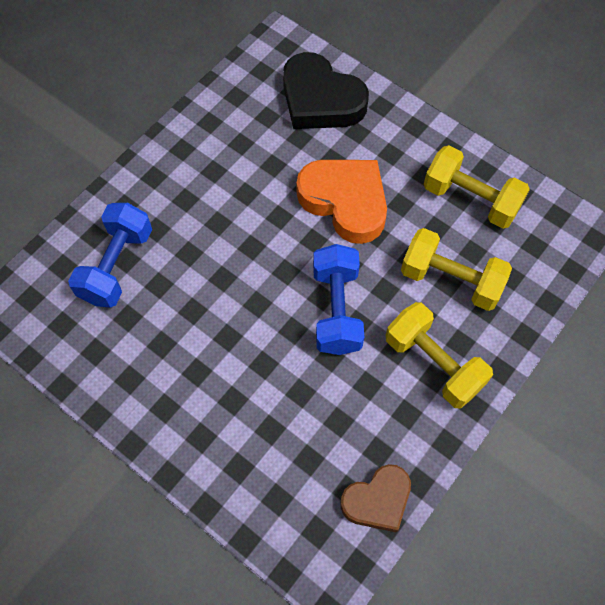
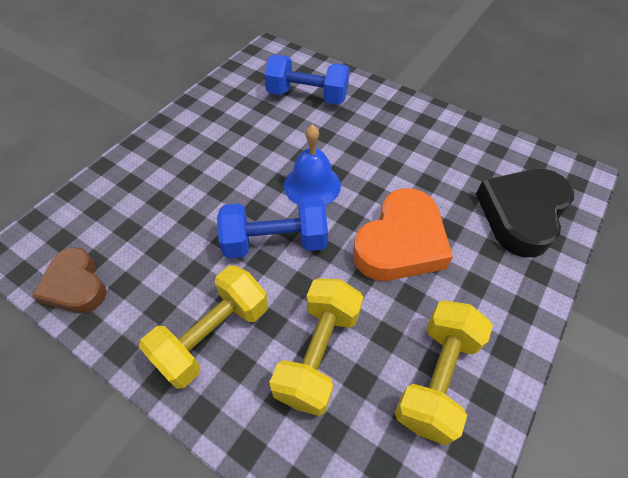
camera: 85 degrees right, 10 degrees down
(266, 271) = (312, 185): none -> blue bell

